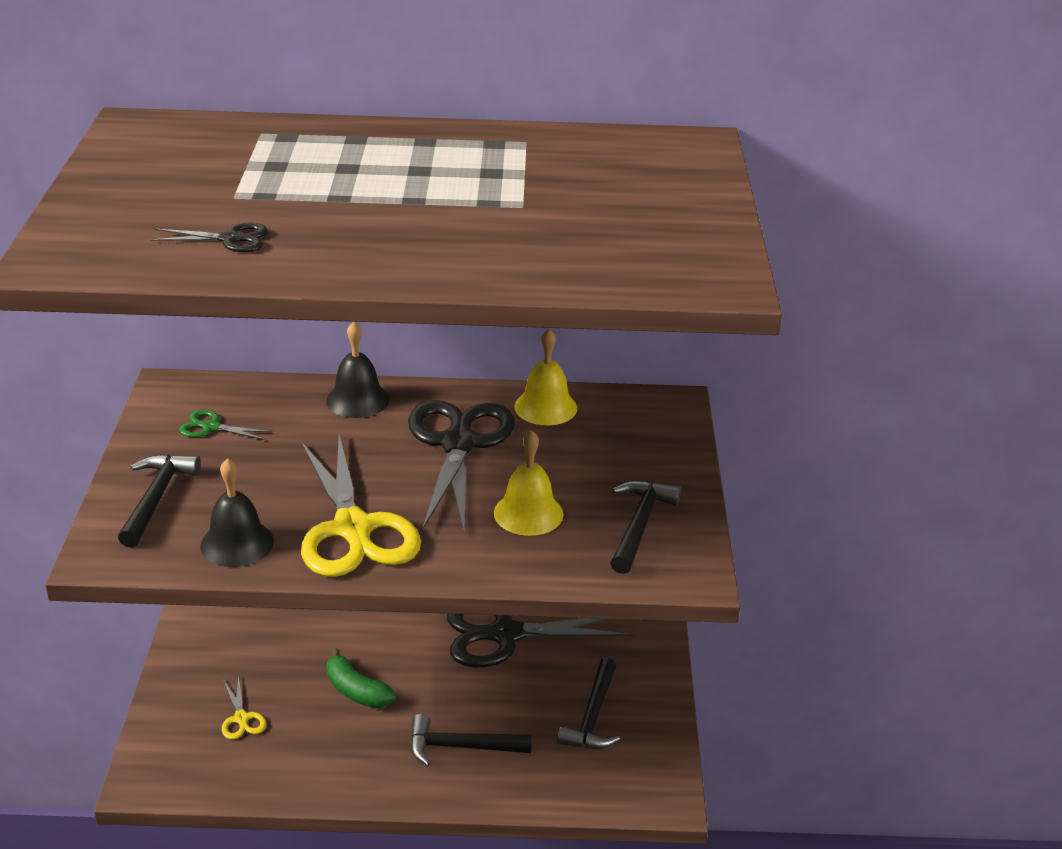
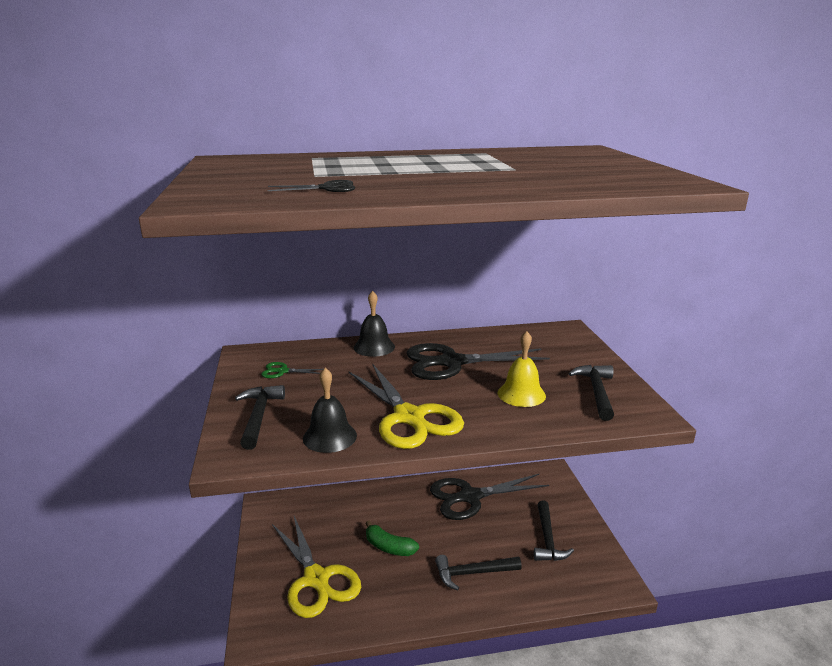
camera: 10 degrees left, 10 degrees down
(241, 718) = (316, 579): yellow scissors -> yellow scissors, size x2.33
(458, 444) = (452, 362): black scissors -> black scissors turned 90 degrees counterclockwise
(545, 407) = (494, 338): yellow bell -> none

